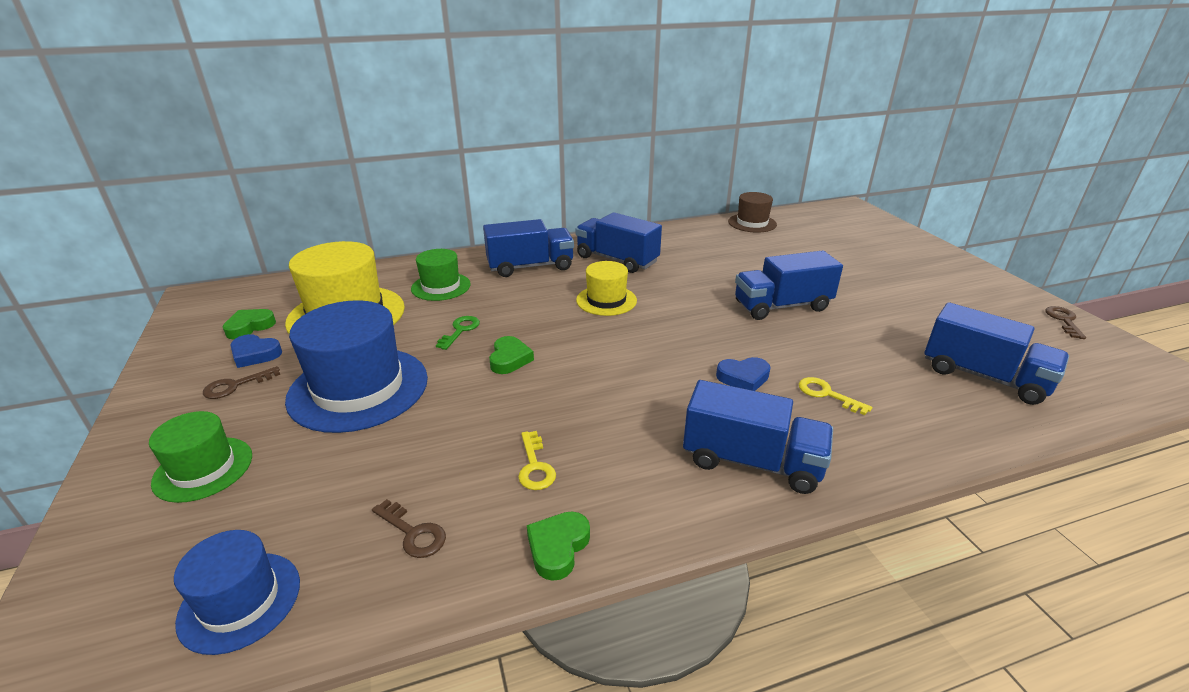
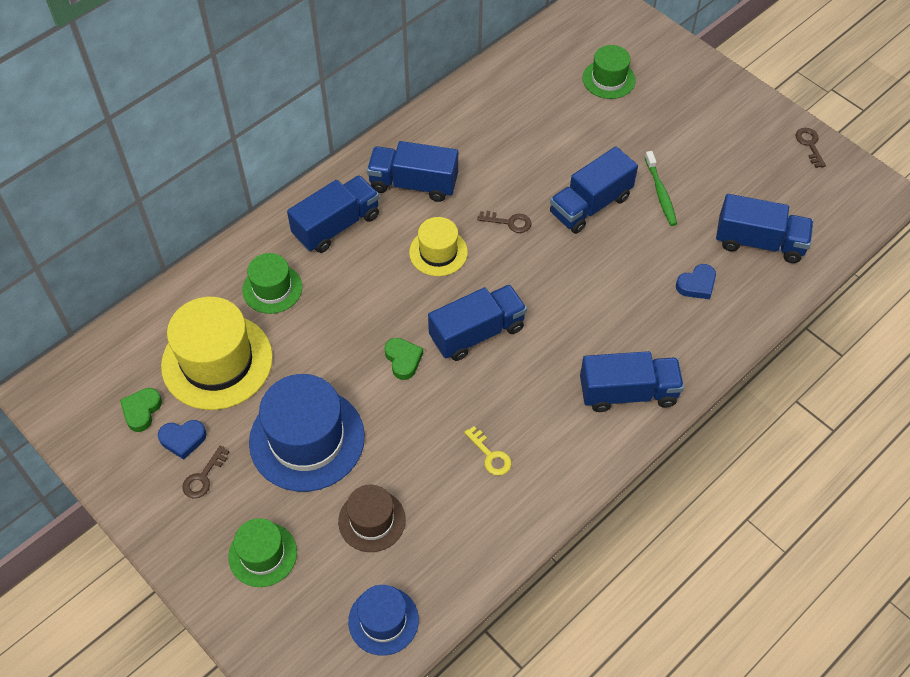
camera: 25 degrees left, 25 degrees up
(413, 533) = (448, 537): brown key -> brown key (509, 222)
(460, 330) = (337, 341): green key -> none
(558, 547) = (541, 508): green heart -> none
(601, 361) = (477, 333): none -> blue truck
(743, 378) = (592, 310): blue heart -> blue heart (696, 284)
(752, 223) = (514, 67): brown hat -> brown hat (372, 520)
(826, 394) = (656, 305): yellow key -> none
(838, 243) = (608, 79): none -> green hat
(866, 315) = (660, 193): none -> green toothbrush

